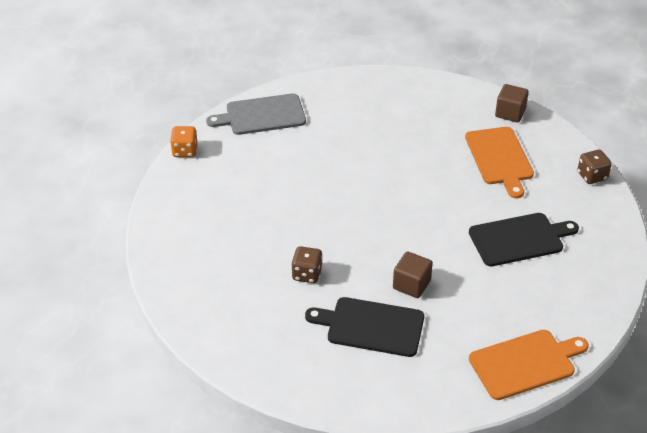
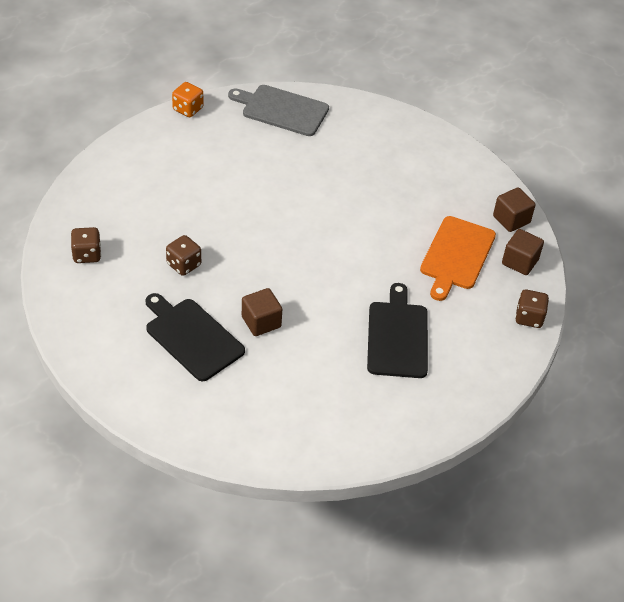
camera: 30 degrees right, 5 degrees up
(219, 309) = (87, 255): none -> brown dice
(519, 239) = (397, 336): black cutting board -> black cutting board turned 105 degrees counterclockwise
(525, 363) = (289, 443): orange cutting board -> none
(546, 140) = (520, 262): none -> brown cube

